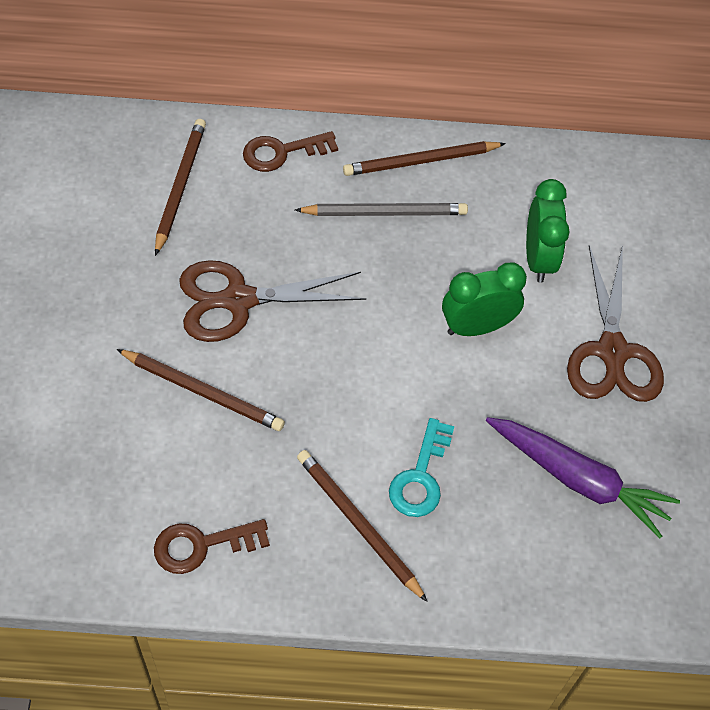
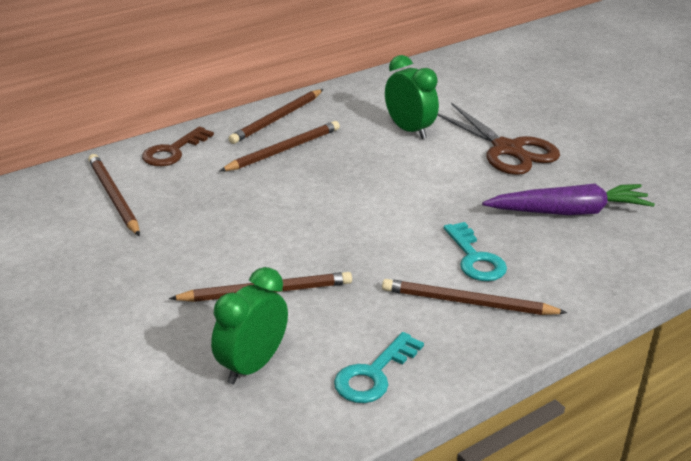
camera: 35 degrees left, 25 degrees down
(202, 545) = (374, 374): brown key -> turquoise key
(239, 300) = (233, 233): brown scissors -> none
(385, 212) = (283, 150): grey pencil -> brown pencil
(477, 327) = (413, 174): green clock -> green clock (251, 366)

